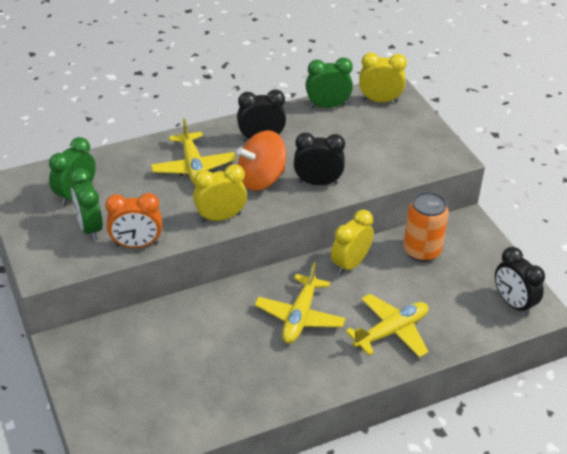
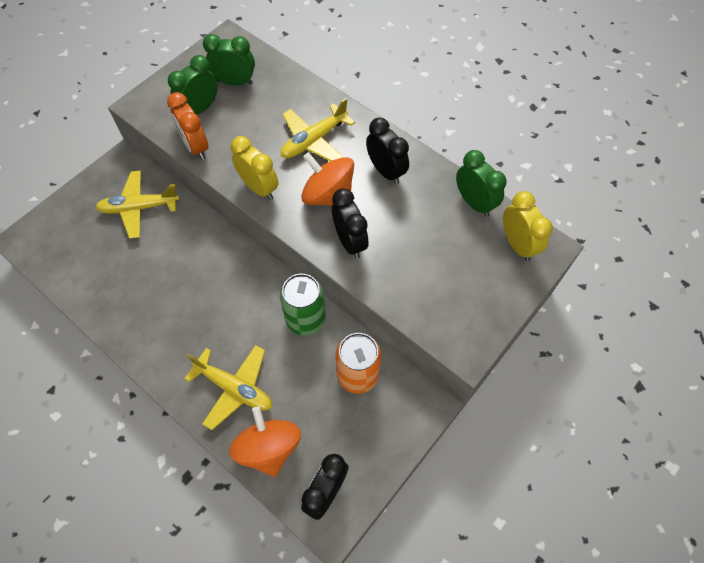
camera: 65 degrees right, 20 degrees up
(300, 317) = (219, 305): yellow plane -> yellow plane (139, 208)
(350, 264) = (305, 319): yellow clock -> green can
(459, 326) = (269, 448): none -> orange spinning top

